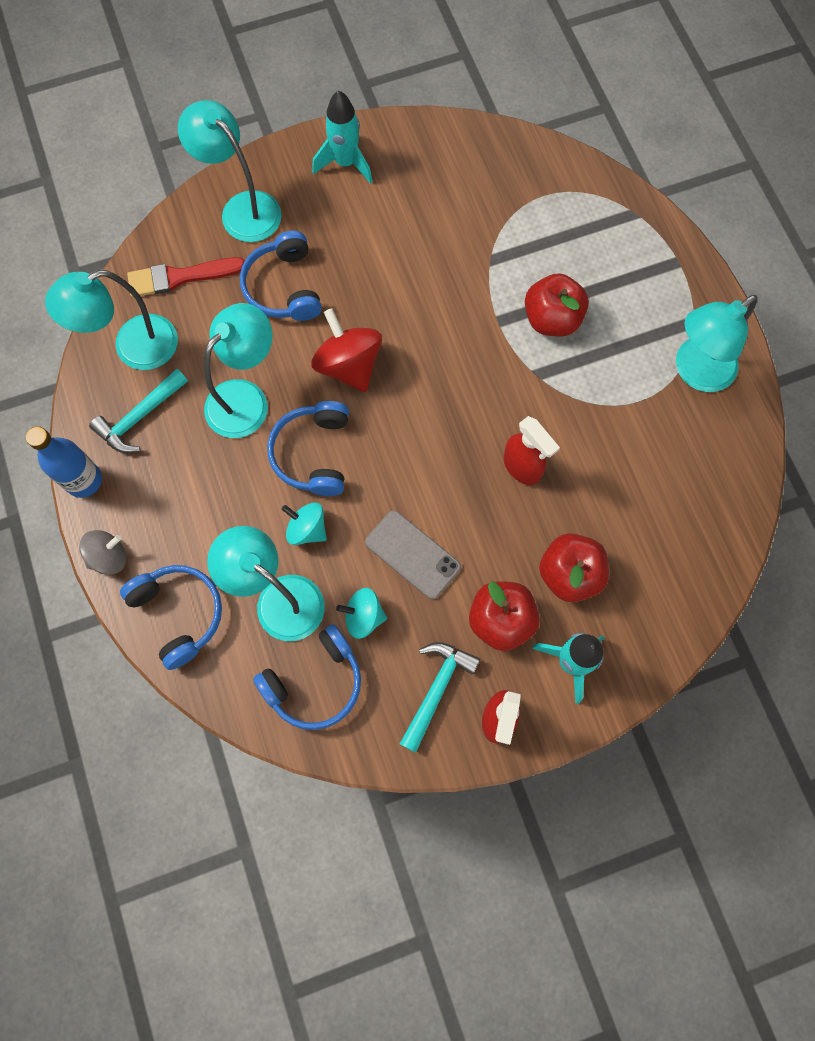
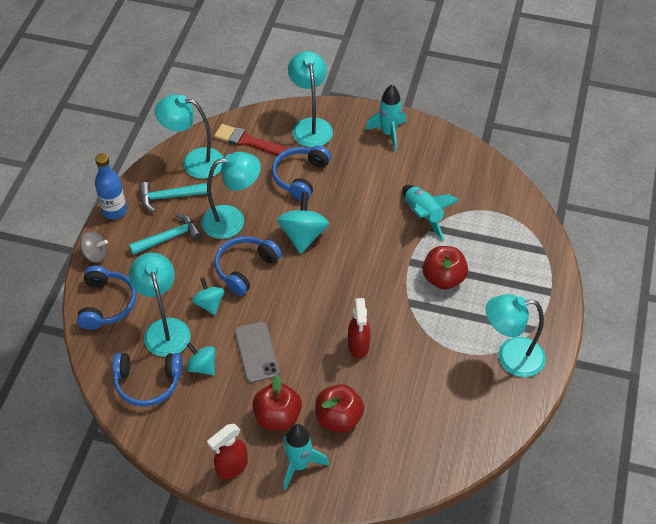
camera: 35 degrees right, 20 degrees down
(349, 365) = (303, 235): red spinning top -> turquoise spinning top
(437, 689) = (210, 429): turquoise hammer -> turquoise hammer (169, 238)
(469, 250) = (423, 215): none -> turquoise rocket

